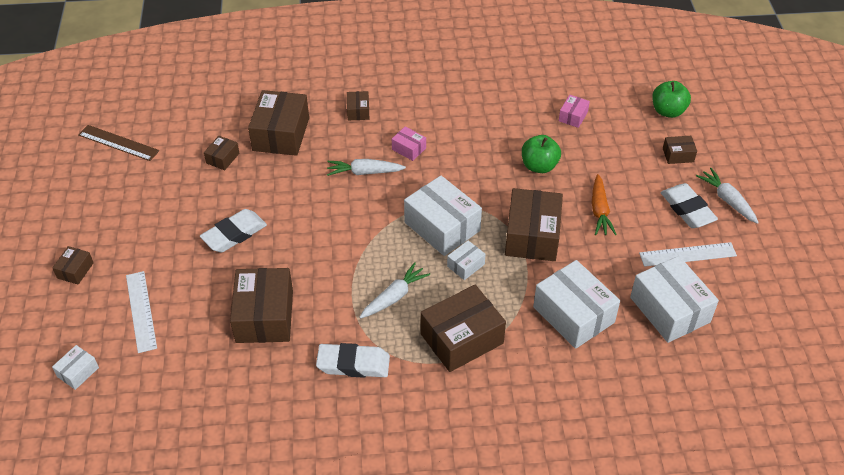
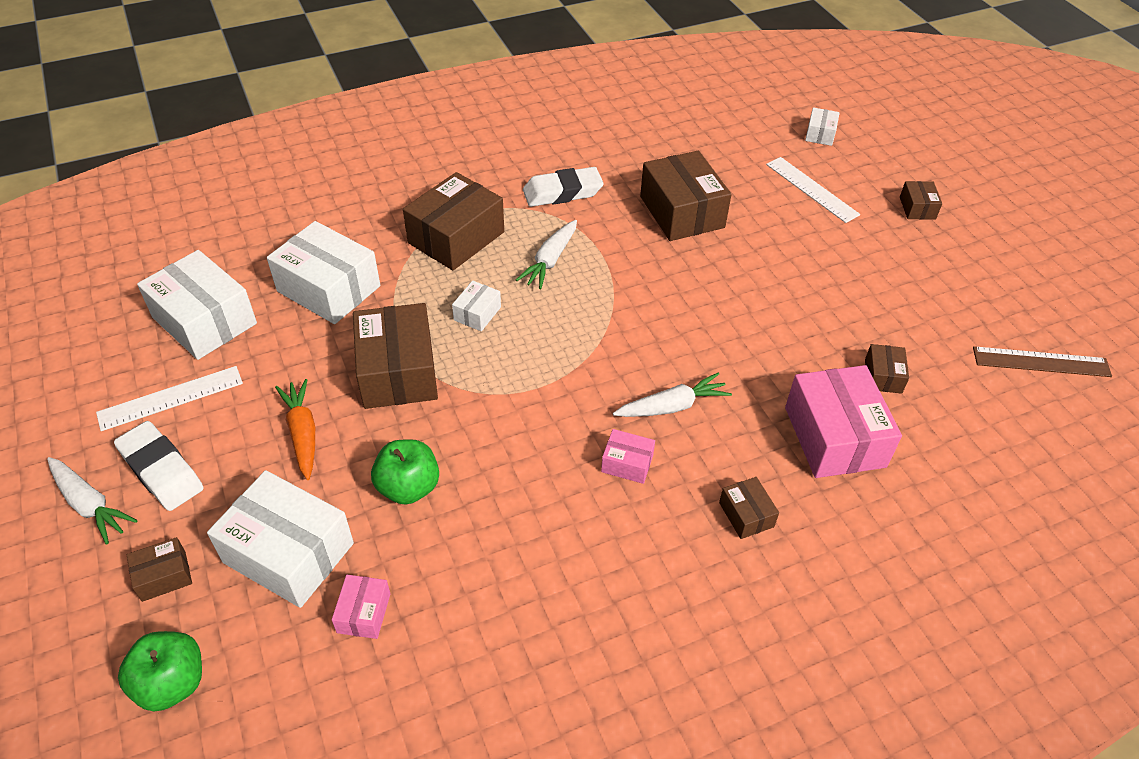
camera: 160 degrees right, 0 degrees up
(234, 234) = (782, 283): white eraser -> none
(281, 134) = (834, 437): brown box -> pink box
(442, 226) = (526, 355): white box -> white box (288, 553)

